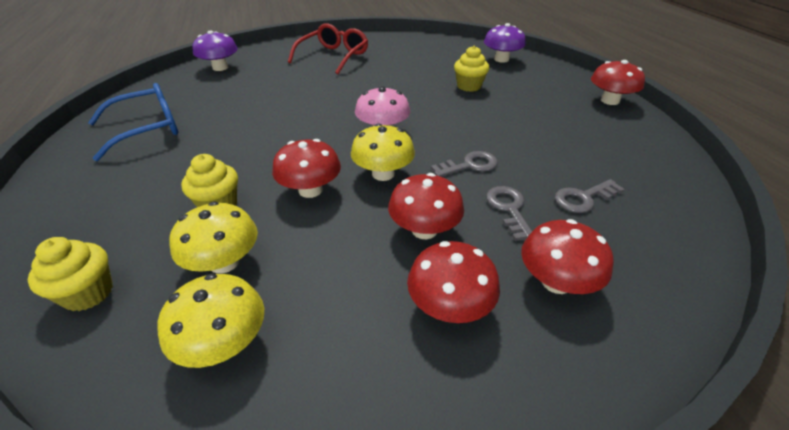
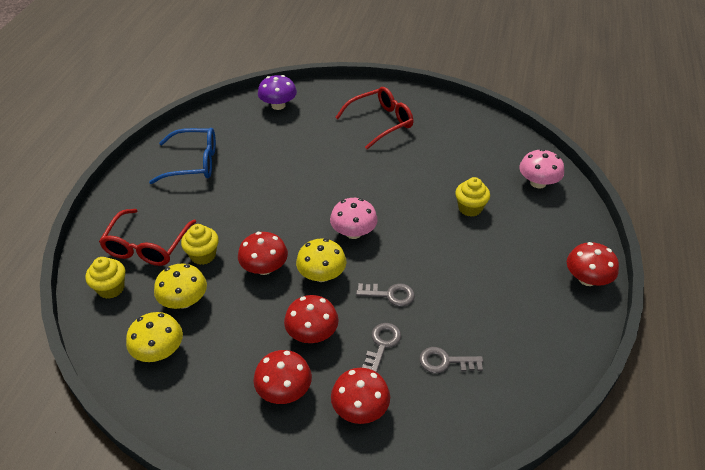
camera: 30 degrees right, 5 degrees up
(126, 223) = (147, 246): none -> red glasses
(501, 59) = (538, 183): purple mushroom -> pink mushroom

